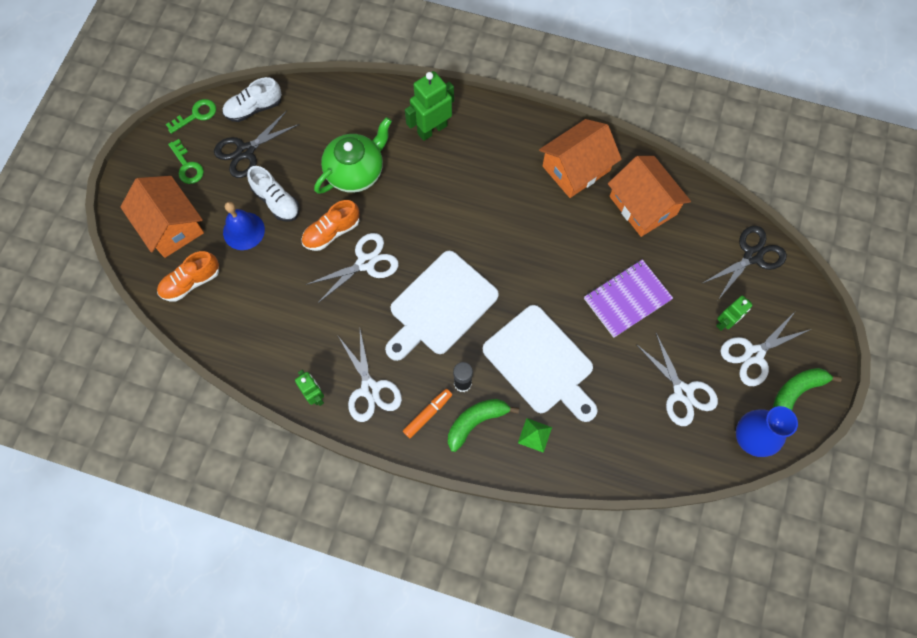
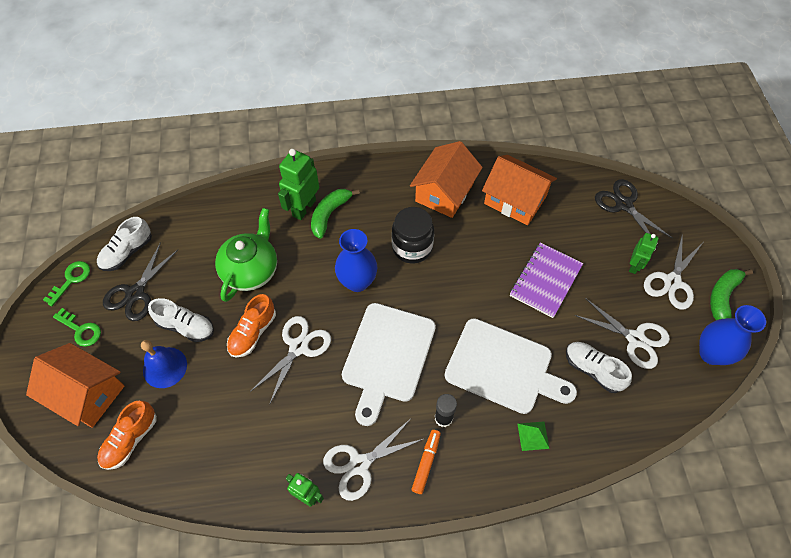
camera: 25 degrees left, 10 degrees down
(370, 389) = (359, 464): white scissors -> white scissors turned 105 degrees clockwise
(447, 224) = (357, 282): none -> blue vase
(476, 422) = (474, 449): green banana -> green banana (329, 214)
(515, 212) = (412, 247): none -> black jar
(624, 402) = (593, 370): none -> white shoe
(752, 256) = (624, 204): black scissors -> black scissors turned 60 degrees counterclockwise

